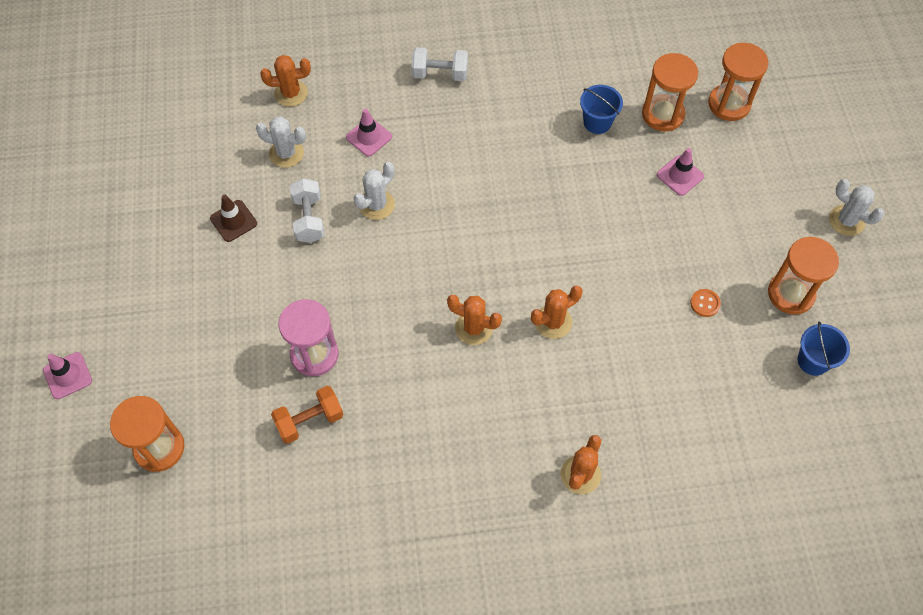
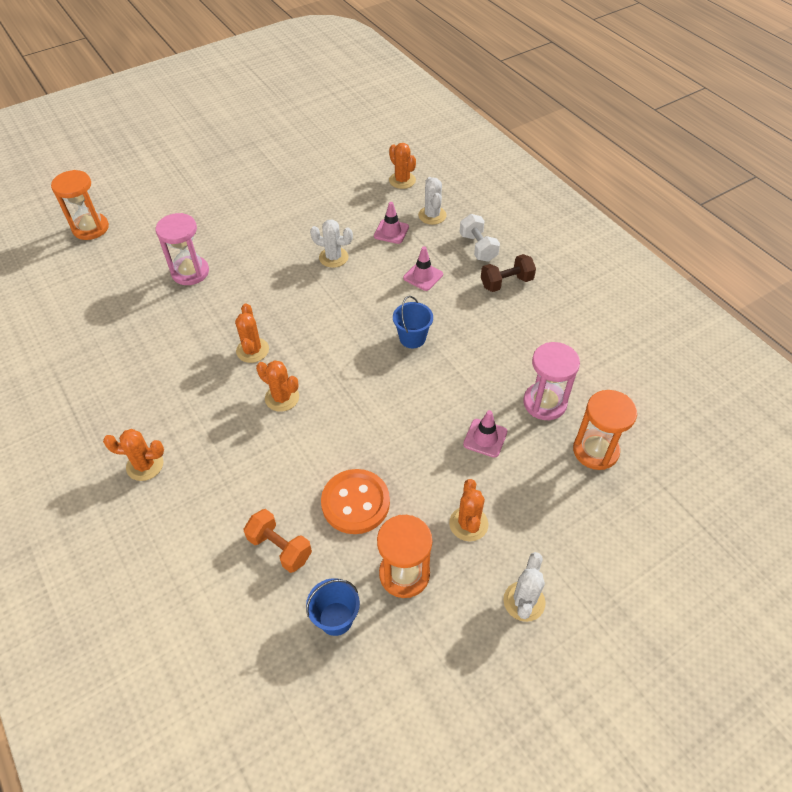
camera: 65 degrees right, 10 degrees down
(68, 375) = (128, 171): pink traffic cone -> pink traffic cone (423, 276)
(233, 221) = (278, 195): brown traffic cone -> none
(286, 153) = (349, 197): white cactus -> white cactus (432, 215)
(309, 219) = (301, 228): white dumbbell -> none
(309, 420) = (136, 289): orange dumbbell -> orange dumbbell (280, 548)
(502, 74) = (506, 283): none -> brown dumbbell
(597, 122) = (501, 359): blue bucket -> blue bucket (412, 338)
(663, 114) = (544, 403): orange hourglass -> pink hourglass
(705, 303) = (355, 503): orange button -> orange button, size x2.28
(762, 227) = (468, 524): none -> orange cactus

